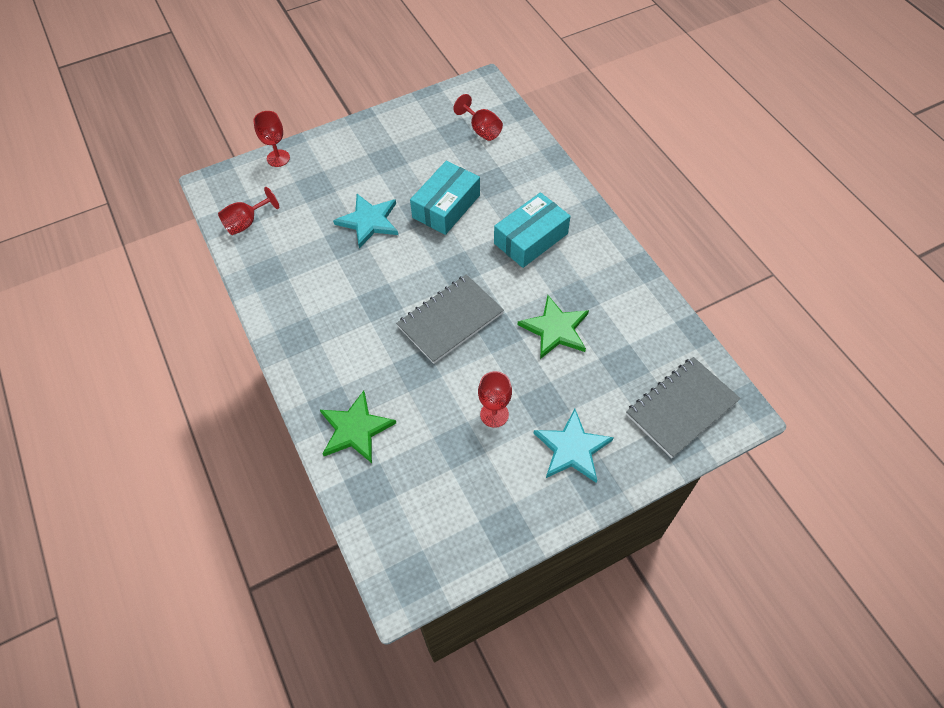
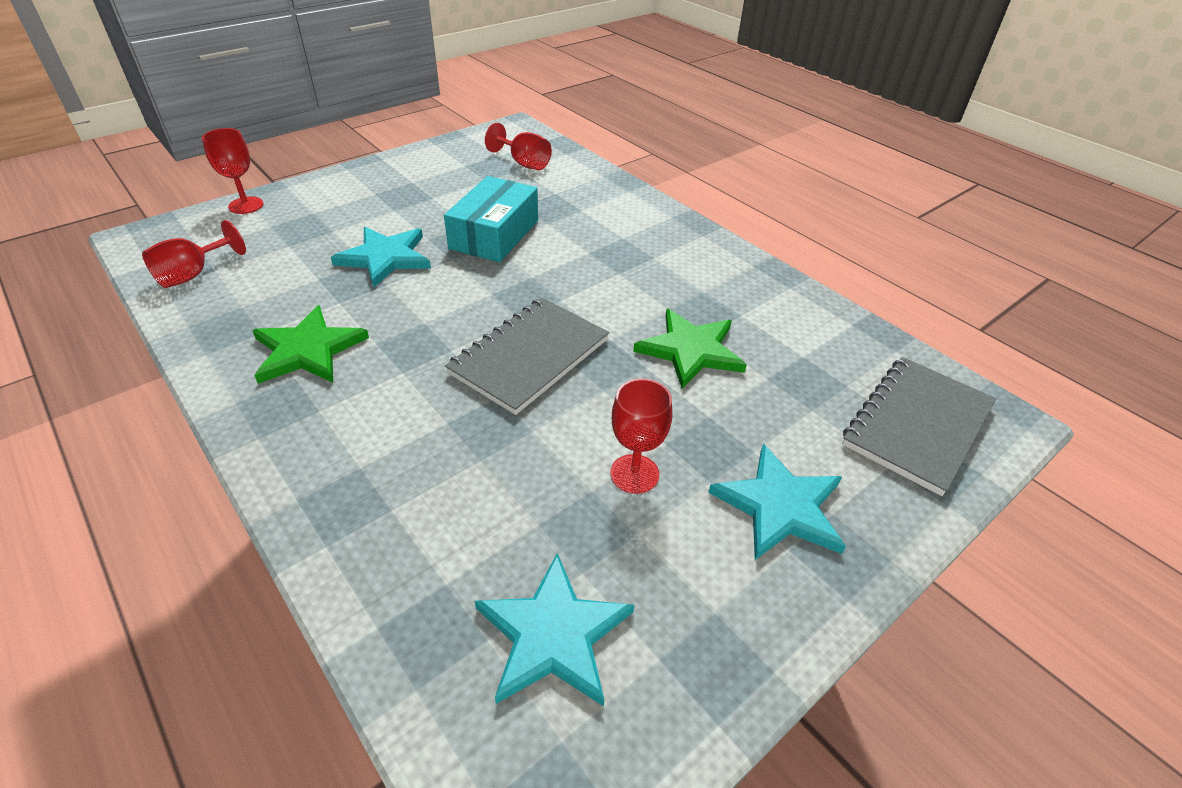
camera: 15 degrees left, 15 degrees down
(355, 429) = (392, 532): green star -> green star (308, 350)
(429, 499) = (553, 634): none -> turquoise star
(531, 238) = (620, 256): turquoise box -> none

